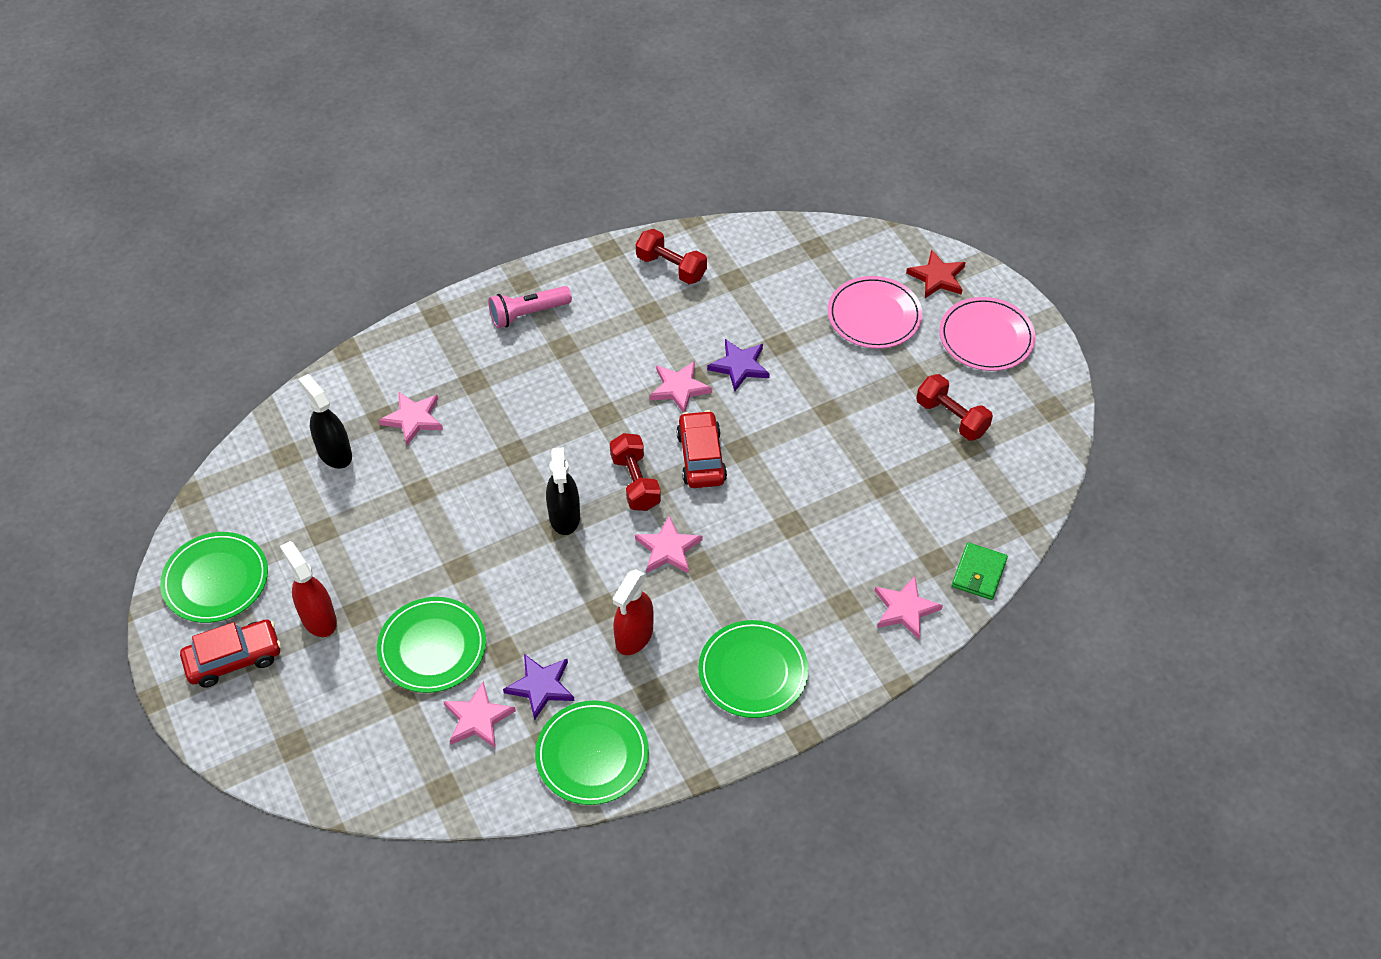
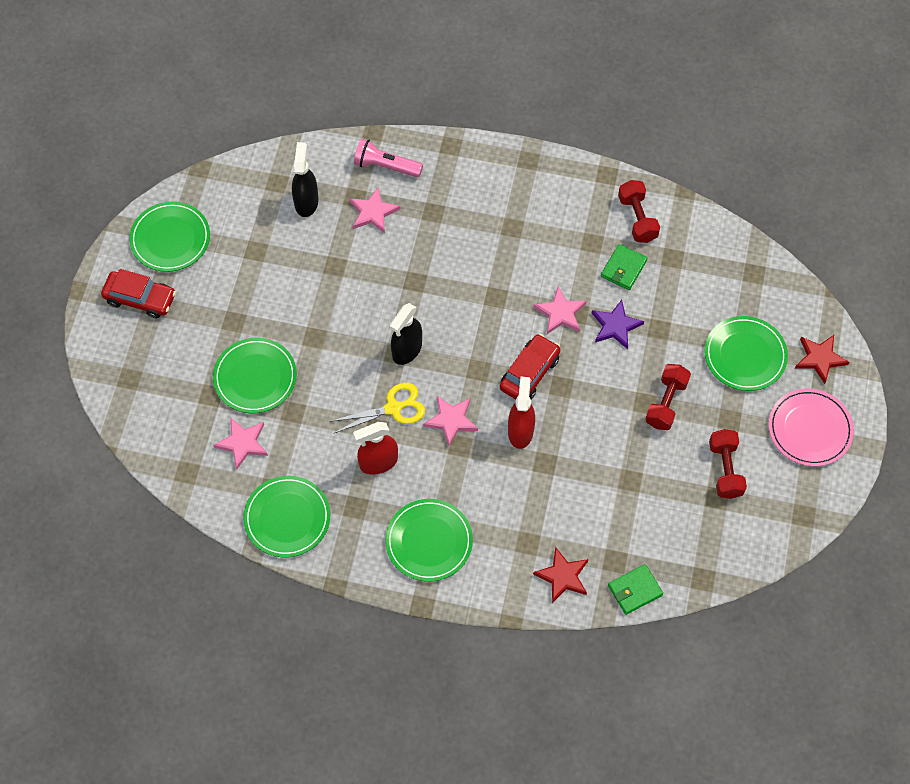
camera: 40 degrees right, 10 degrees up
(318, 618) = (207, 308): red spray bottle -> red spray bottle (520, 431)
(528, 314) = (510, 187): pink flashlight -> pink flashlight (385, 166)
(541, 686) = (295, 451): purple star -> none
(601, 577) = (393, 408): none -> yellow scissors
(635, 482) = (472, 359): red dumbbell -> red dumbbell (666, 403)
(699, 315) = (623, 268): none -> green wallet
(874, 315) = (745, 355): pink plate -> green plate
(905, 609) = (563, 576): pink star -> red star

